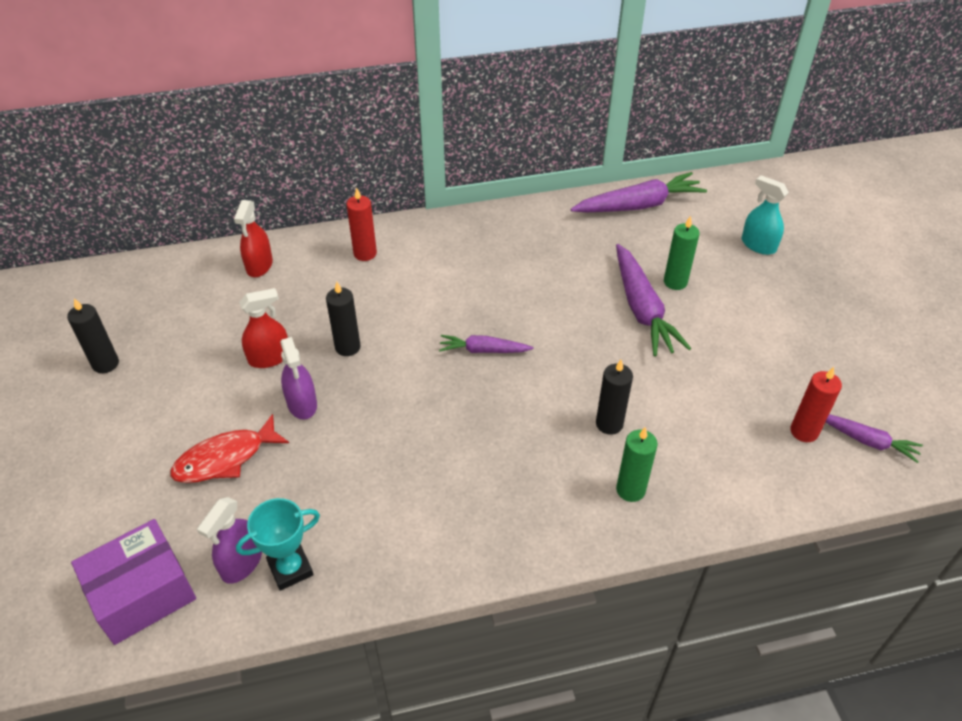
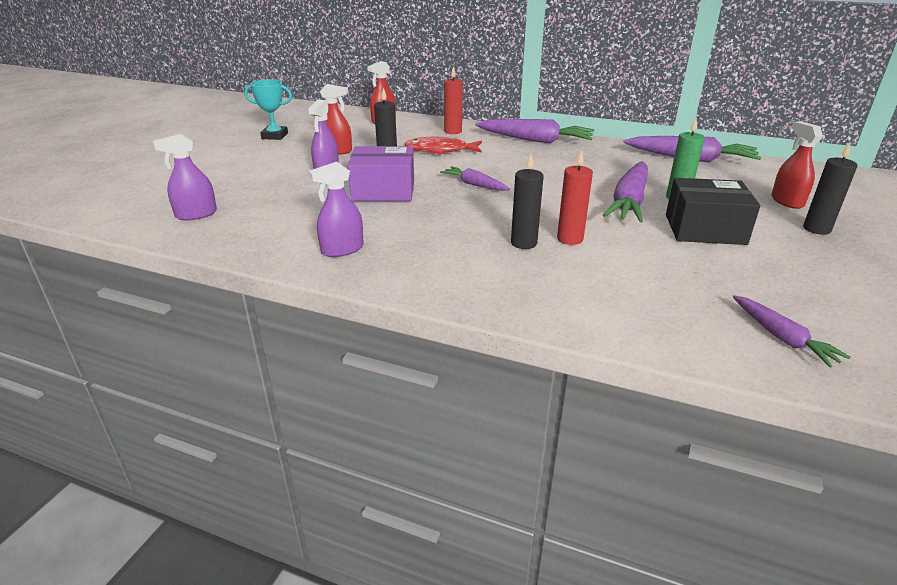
camera: 35 degrees right, 15 degrees down
(105, 364) = (252, 130): black candle -> black candle (816, 229)
(142, 593) = (133, 206): purple box -> purple box (383, 190)
(225, 458) = (254, 176): red fish -> red fish (440, 150)
(290, 569) = (216, 226): turquoise trophy -> turquoise trophy (275, 136)
(462, 528) = (342, 249): none -> purple spray bottle
(469, 233) = (535, 140): none -> purple carrot
(630, 490) = (495, 279): green candle -> none
(729, 323) = (704, 229): none -> black box
(758, 245) = (787, 201): turquoise spray bottle -> red spray bottle
(804, 431) = (711, 307): red candle -> red candle (570, 239)

